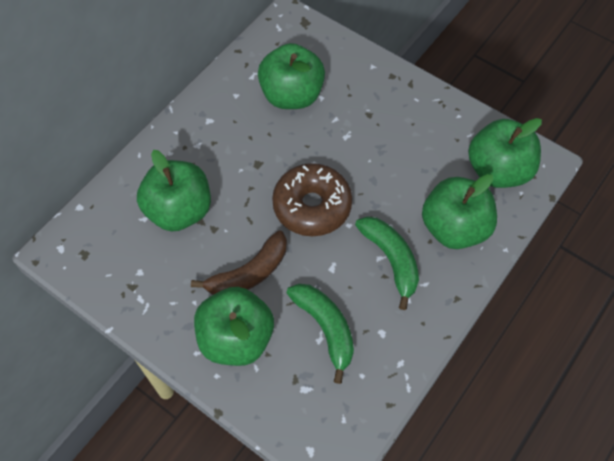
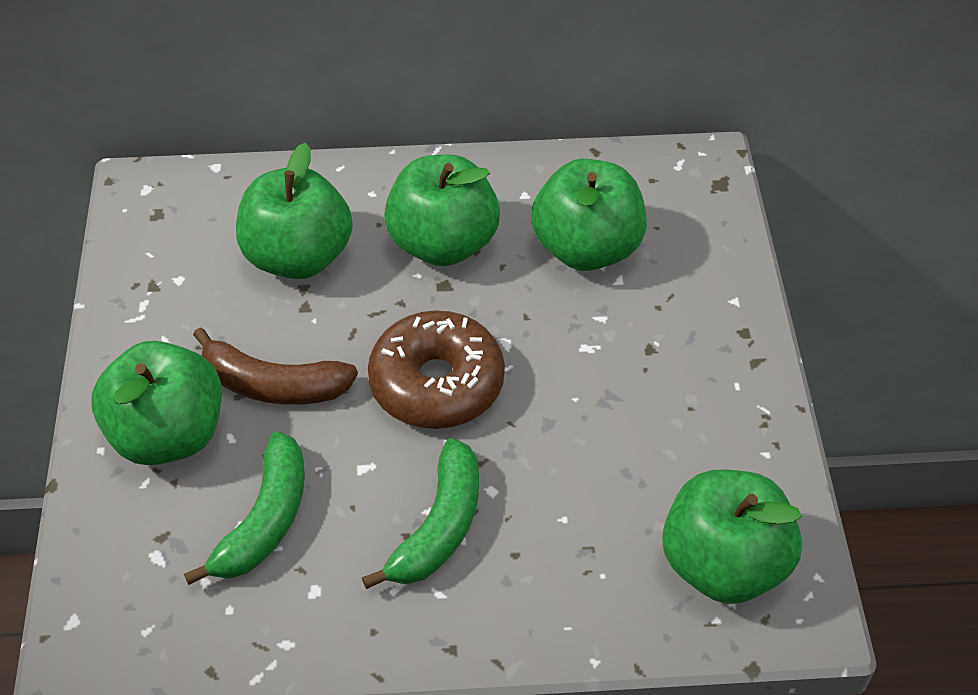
camera: 50 degrees right, 10 degrees down
(454, 228) = (566, 571): green apple -> green apple (443, 244)

